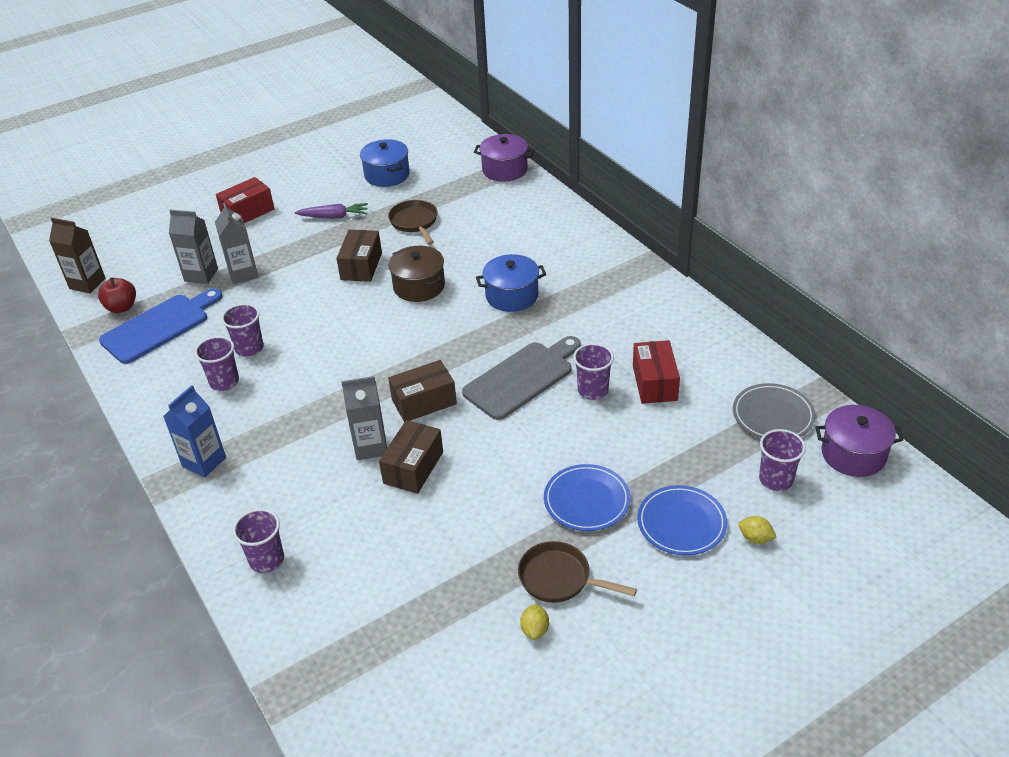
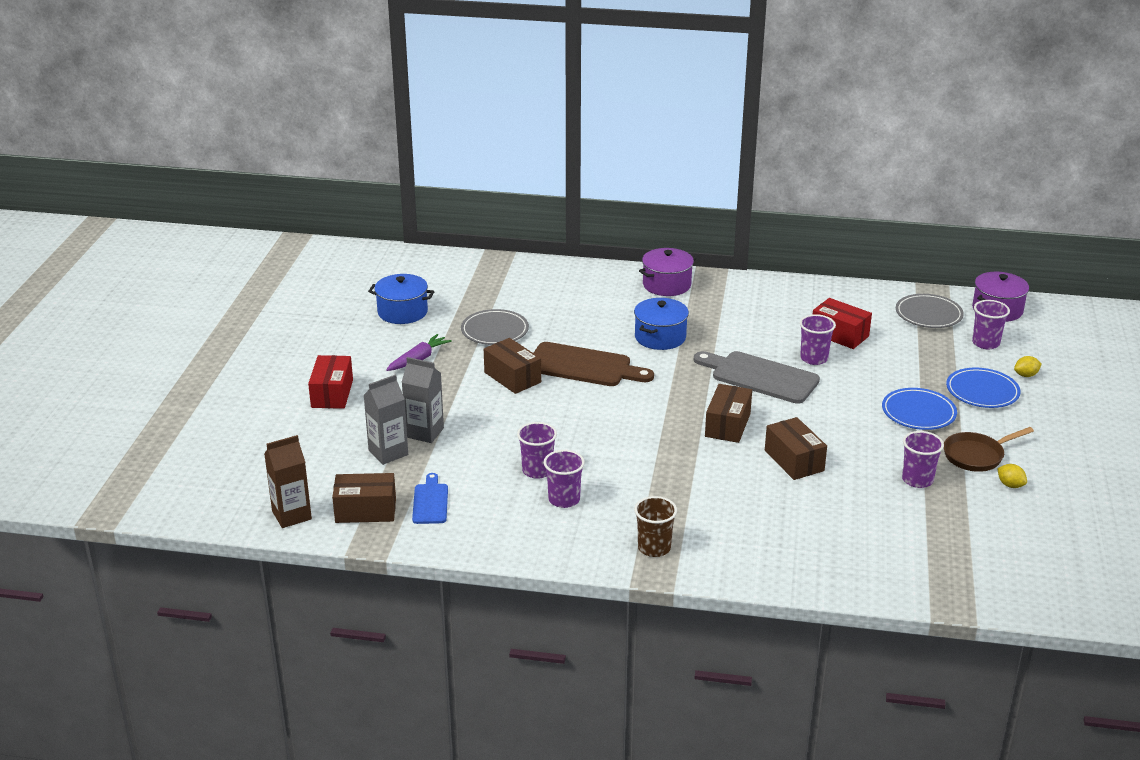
camera: 50 degrees left, 10 degrees down
(122, 307) = (365, 510): red apple -> brown box
(159, 326) = (430, 502): blue cutting board -> blue cutting board, size x0.55
(204, 462) = (654, 548): blue carton -> brown cup
(266, 560) = (808, 562): purple cup -> purple cup (917, 480)
(370, 446) = (745, 468): grey carton -> none
(415, 222) = (494, 331): brown pan -> grey plate
(419, 286) = (583, 366): brown pot -> brown cutting board
(504, 170) = (493, 265): purple pot -> purple pot (666, 285)
(522, 378) = (760, 377): grey cutting board -> grey cutting board turned 60 degrees counterclockwise

